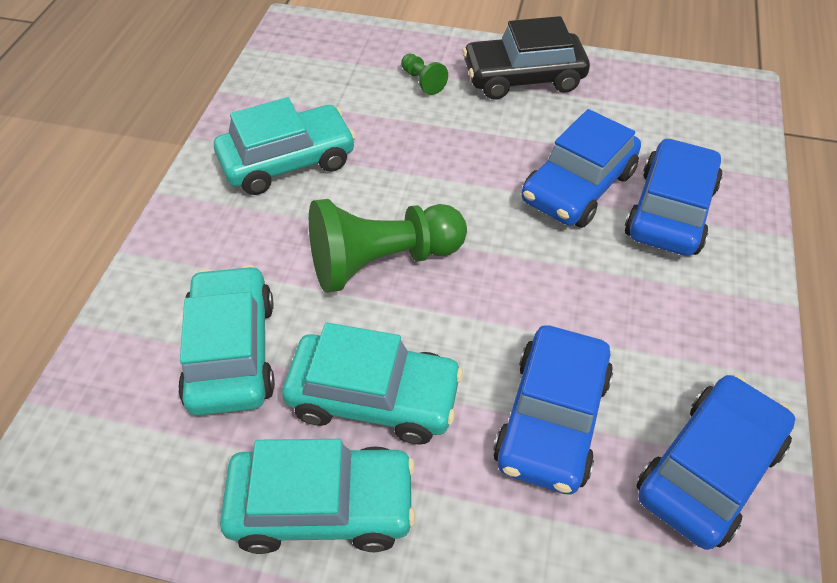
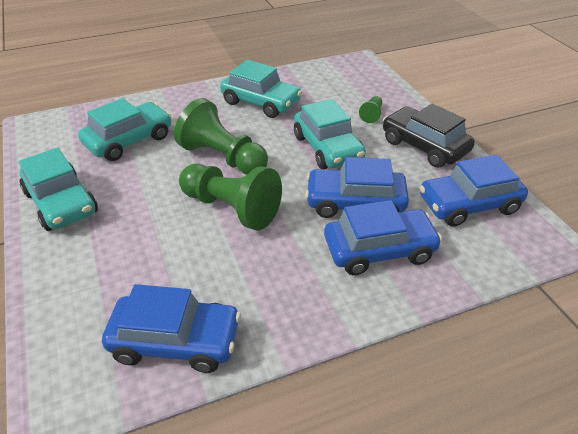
camera: 55 degrees right, 10 degrees down
(374, 397) = (134, 192): turquoise car -> turquoise car (327, 148)
(500, 303) = (231, 208): none -> green pawn
(551, 419) = (165, 259): blue car -> blue car (468, 205)

